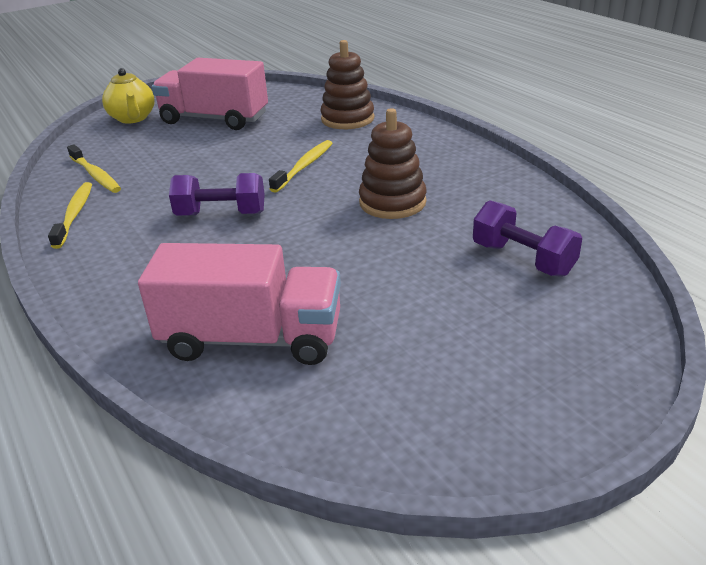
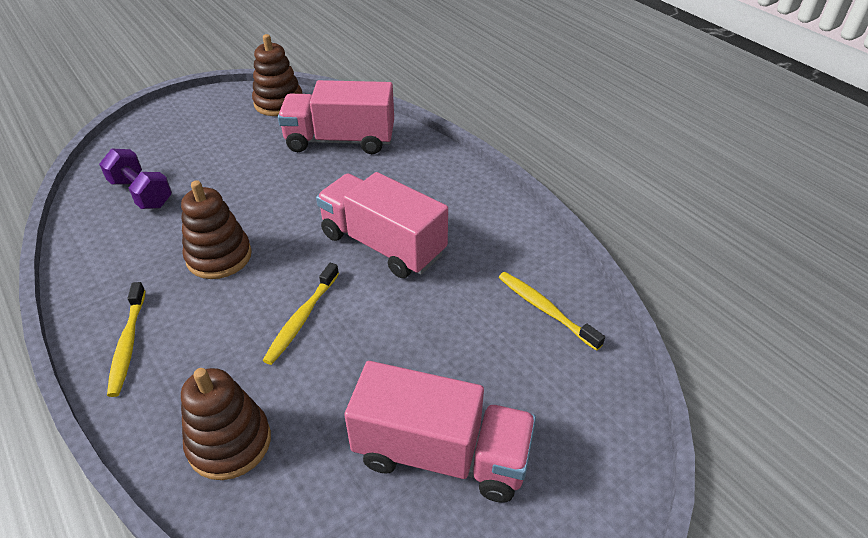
camera: 175 degrees right, 10 degrees up
(74, 214) = (526, 247): yellow toothbrush -> yellow toothbrush (128, 344)
(133, 118) = (580, 465): yellow teapot -> none
(221, 214) = (383, 244): purple dumbbell -> pink truck
(369, 426) = (279, 103): none -> brown stacking toy

